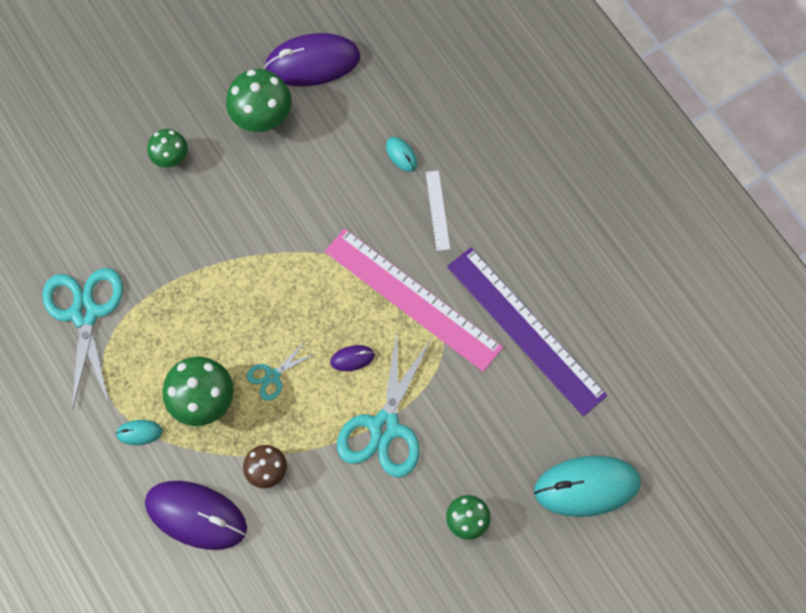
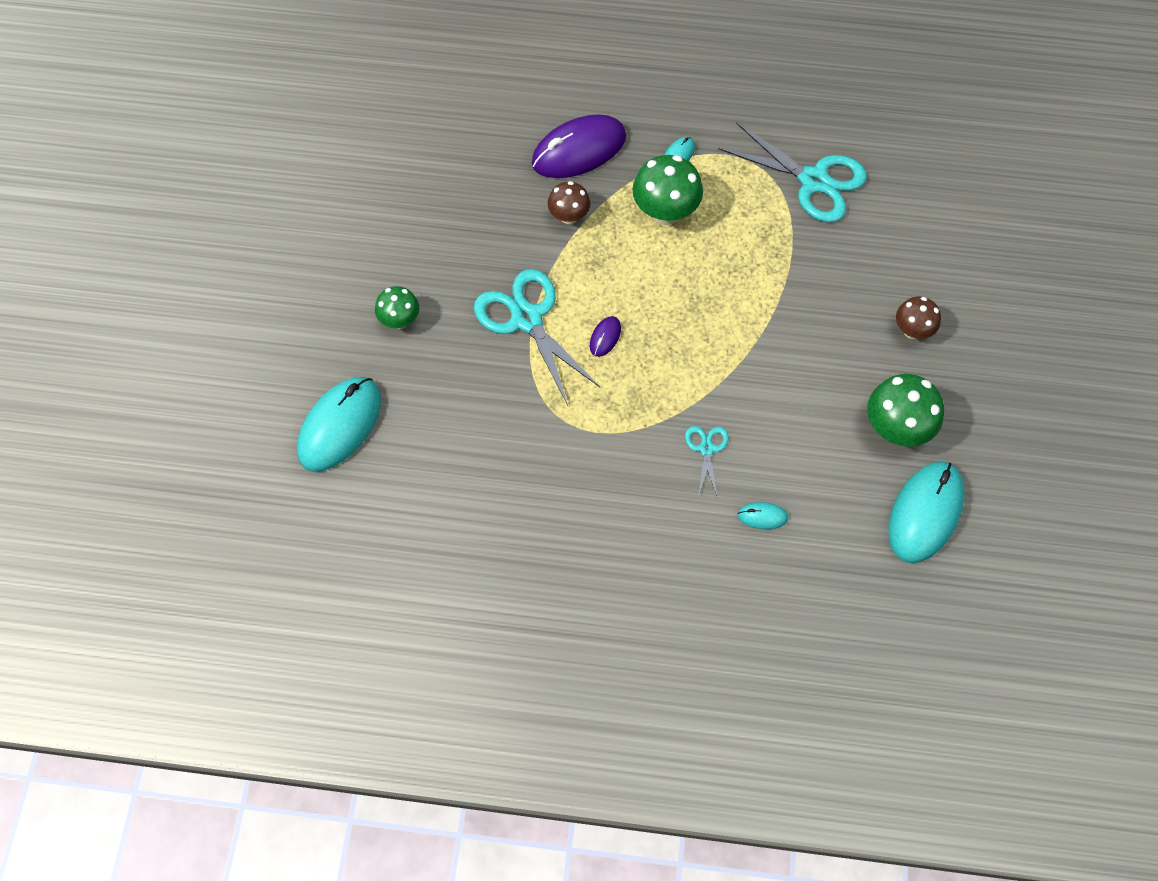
camera: 130 degrees right, 5 degrees down
(171, 158) = (912, 330): green mushroom -> brown mushroom
(272, 376) = (642, 271): turquoise scissors -> turquoise scissors (706, 449)
(312, 62) = (925, 513): purple mouse -> turquoise mouse
(412, 299) = (616, 420): pink ruler -> none
(437, 210) = (681, 504): white ruler -> none
(525, 330) = (508, 486): purple ruler -> none

